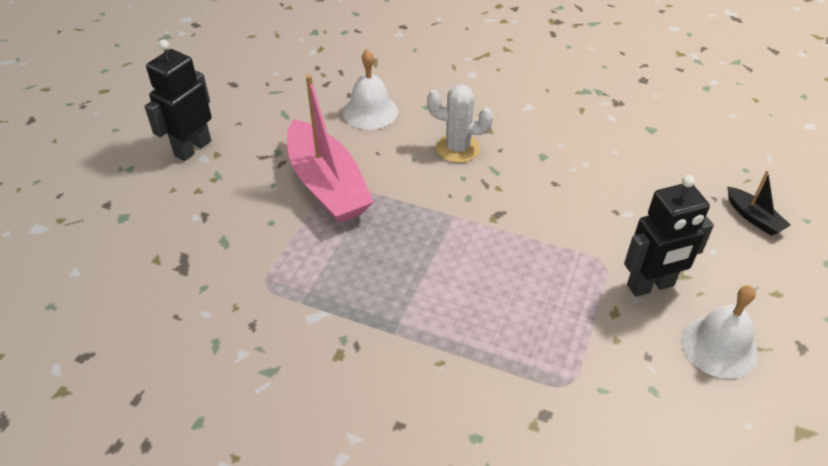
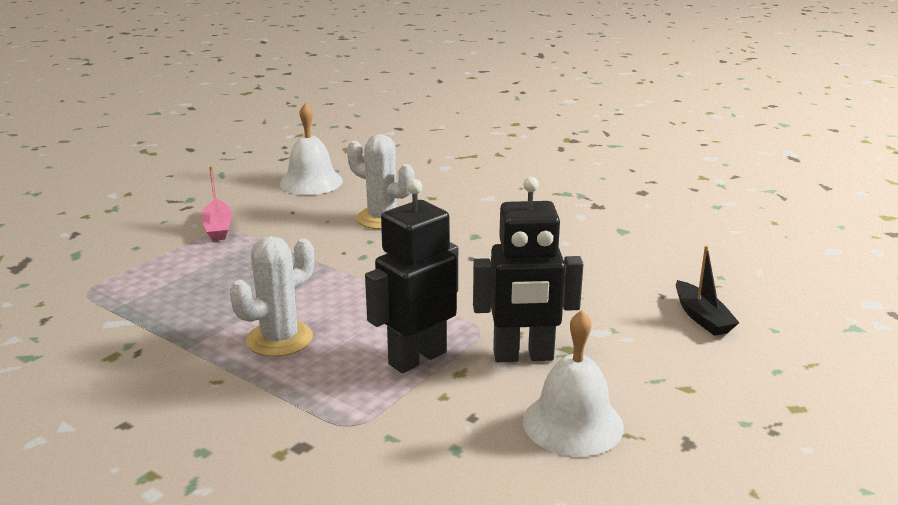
camera: 15 degrees right, 20 degrees down
(192, 148) = (108, 186): black robot -> black robot (417, 358)
(327, 185) = (218, 228): pink boat -> pink boat, size x0.45
(460, 307) = (279, 339): none -> white cactus

